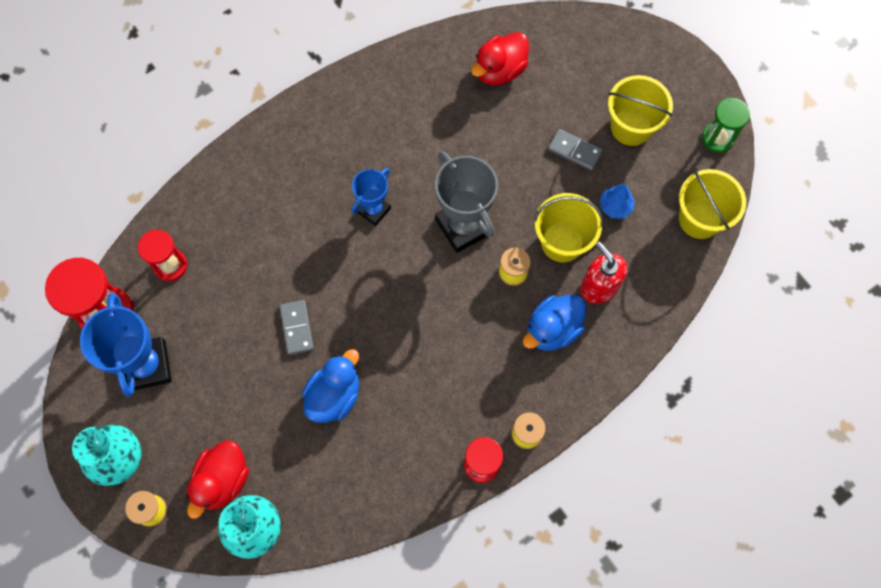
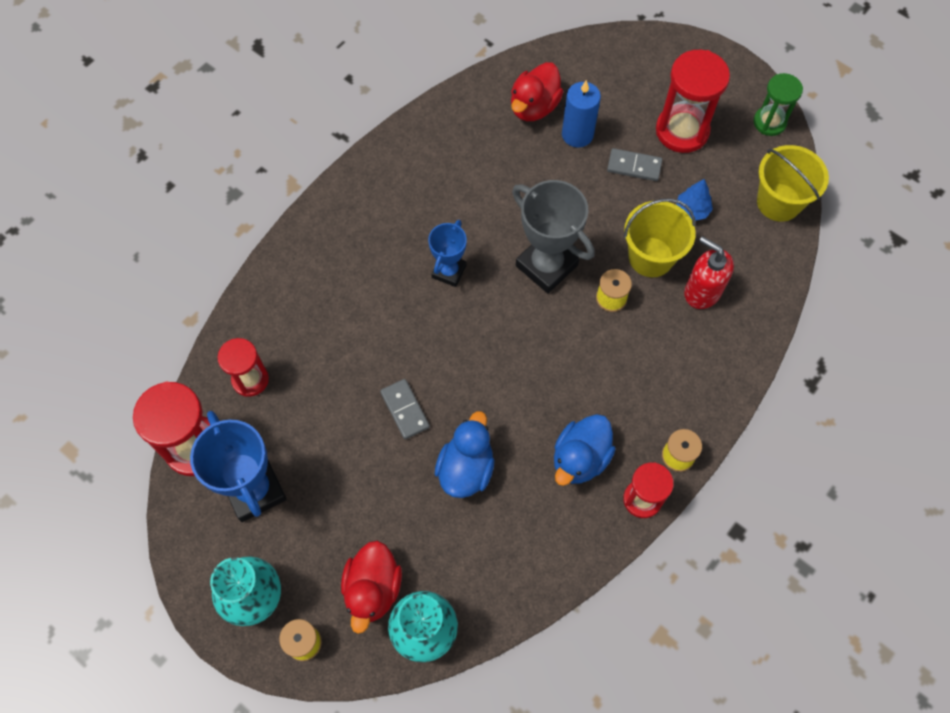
camera: 15 degrees left, 5 degrees down
(531, 107) = (577, 134): none -> blue candle
(552, 329) = (669, 345): blue duck -> blue duck (580, 458)
(631, 127) = (682, 131): yellow bucket -> red hourglass

